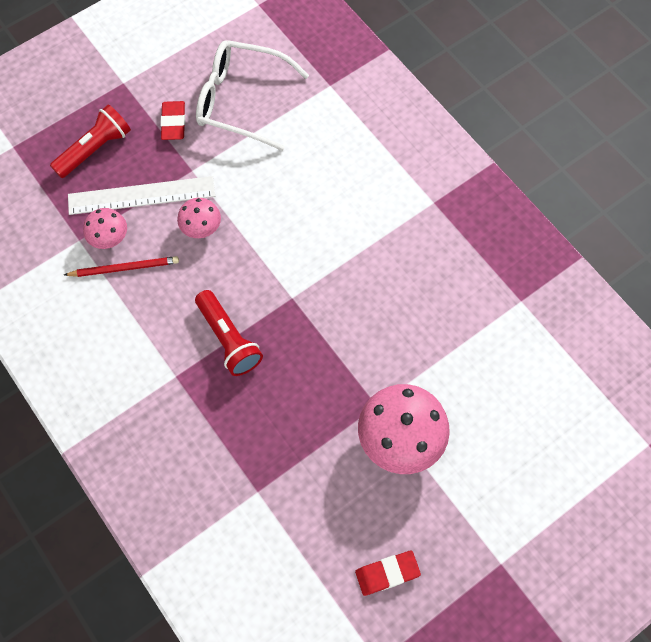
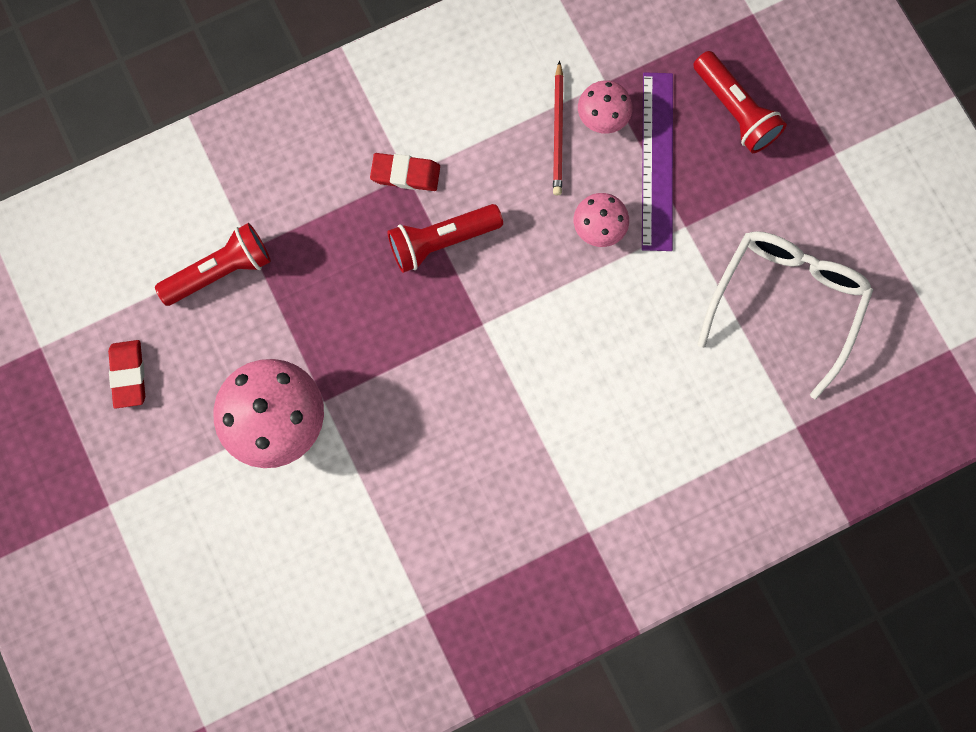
camera: 100 degrees right, 10 degrees up
(141, 195) = (657, 161): white ruler -> purple ruler
(173, 123) = (762, 211): red eraser -> red eraser (405, 174)
(281, 513) = (220, 271): none -> red flashlight

